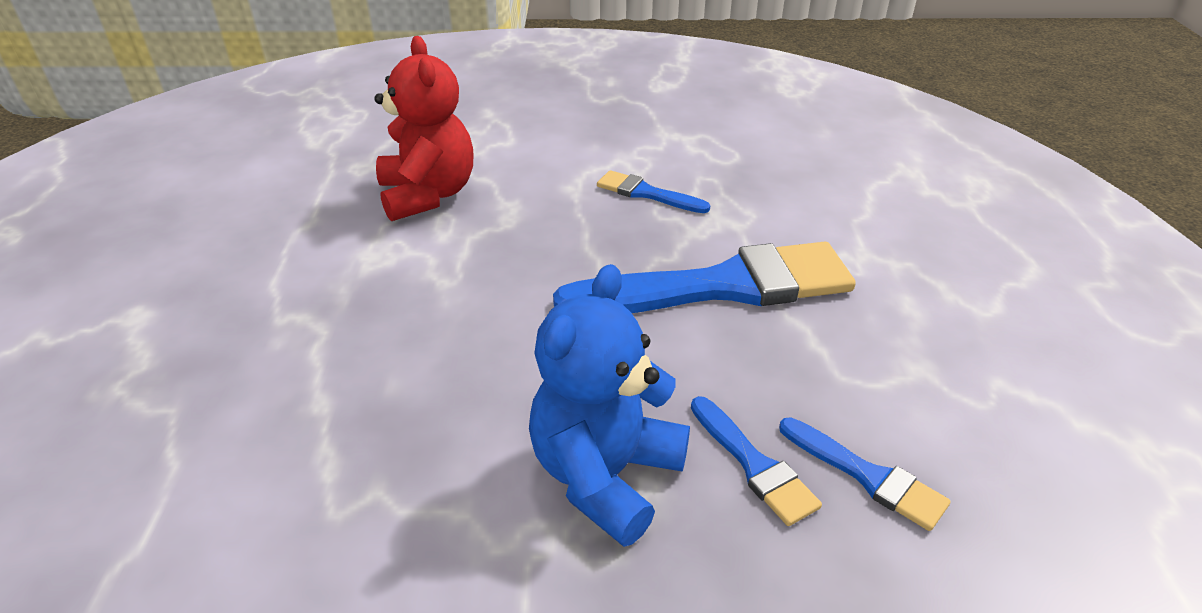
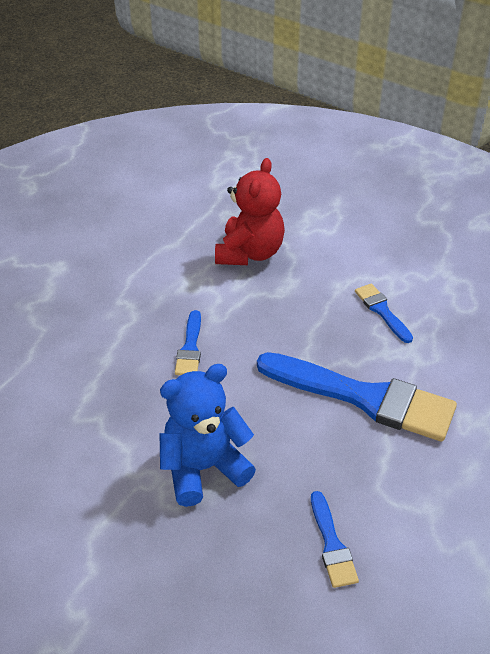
camera: 35 degrees right, 5 degrees up
(754, 464) = (279, 505): blue brush -> blue brush (190, 348)

